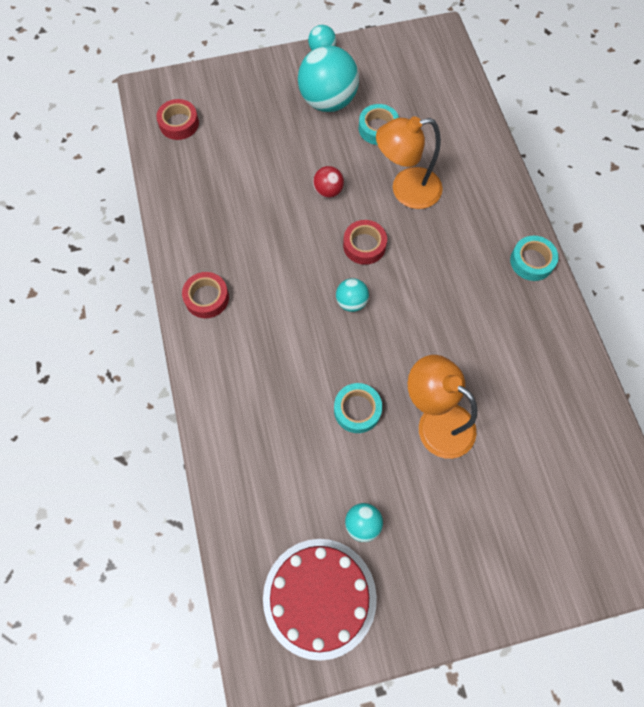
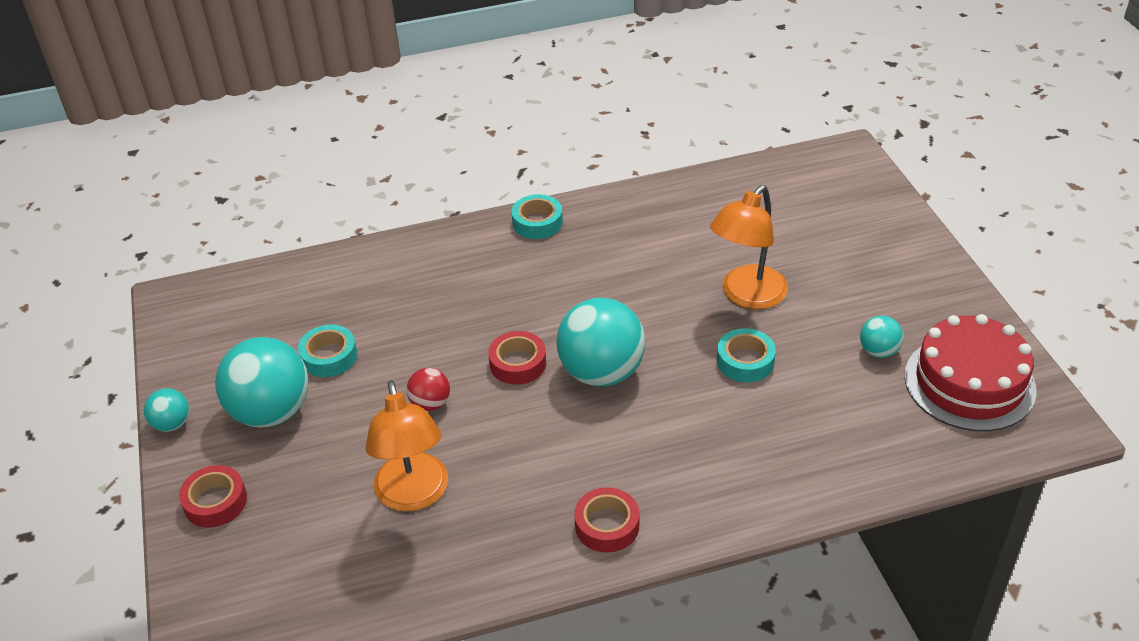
camera: 90 degrees left, 25 degrees down
(179, 123) = (284, 598): red tape -> red tape (215, 502)
(351, 302) = (601, 372): turquoise ball -> turquoise ball, size x2.06
(406, 190) = (434, 327): orange lamp -> orange lamp (414, 495)

